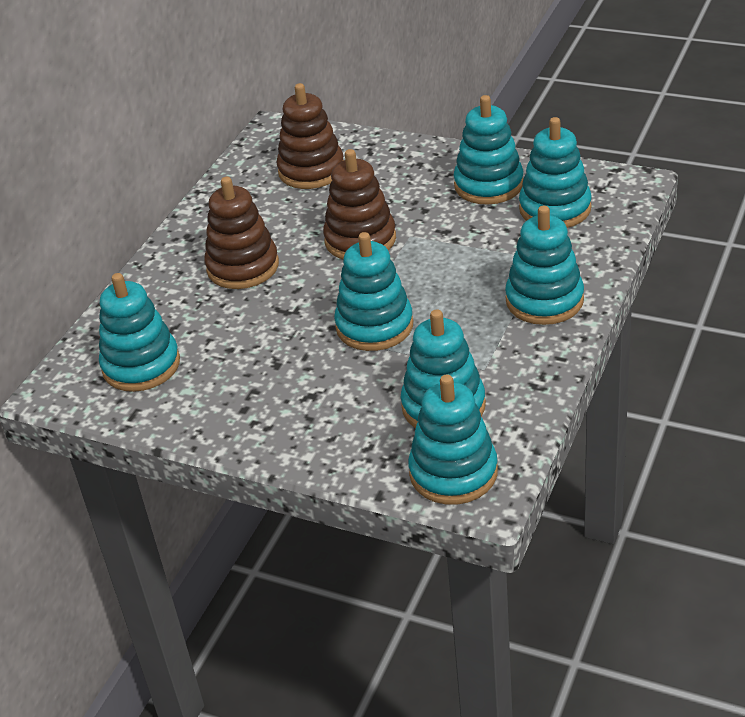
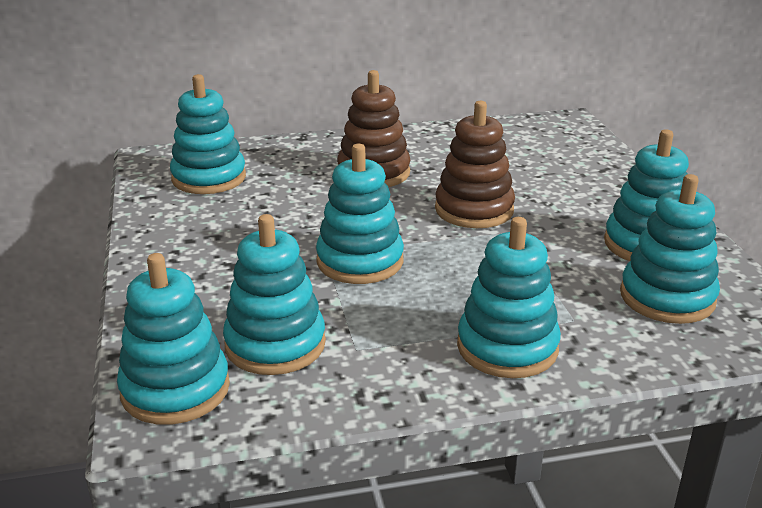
camera: 50 degrees right, 10 degrees down
(311, 170) = (538, 154): brown stacking toy -> none

